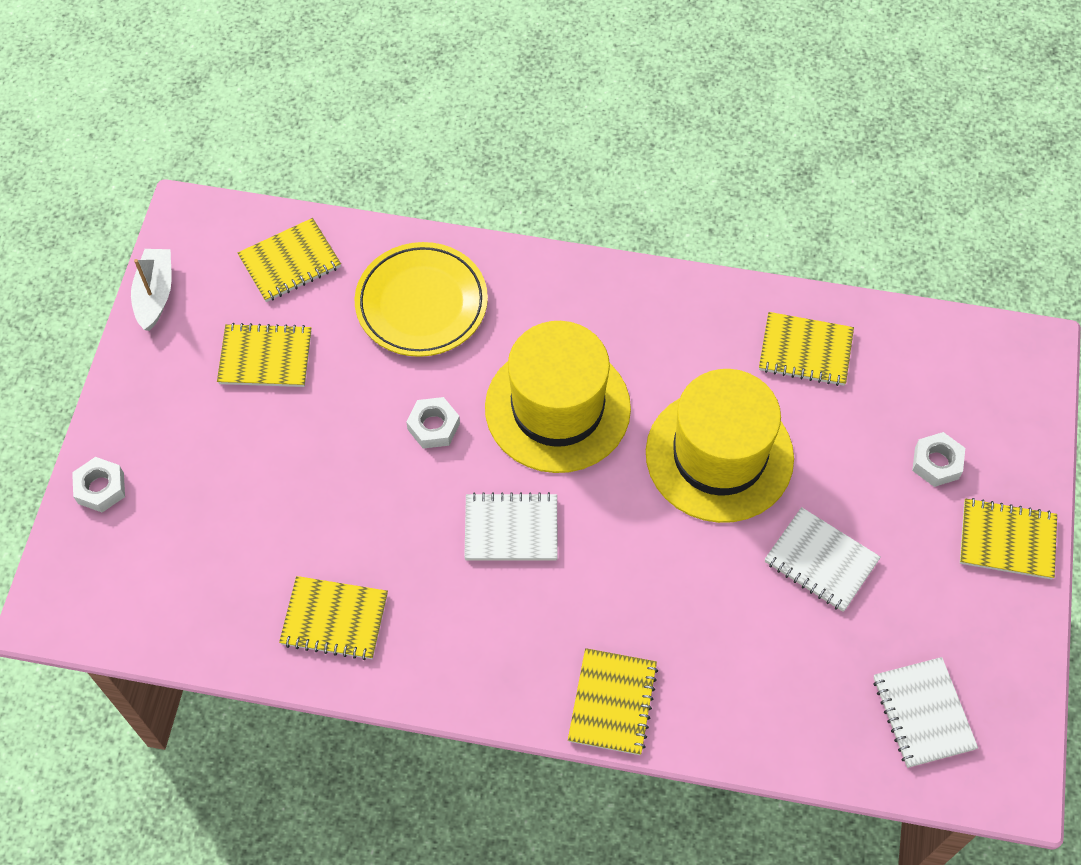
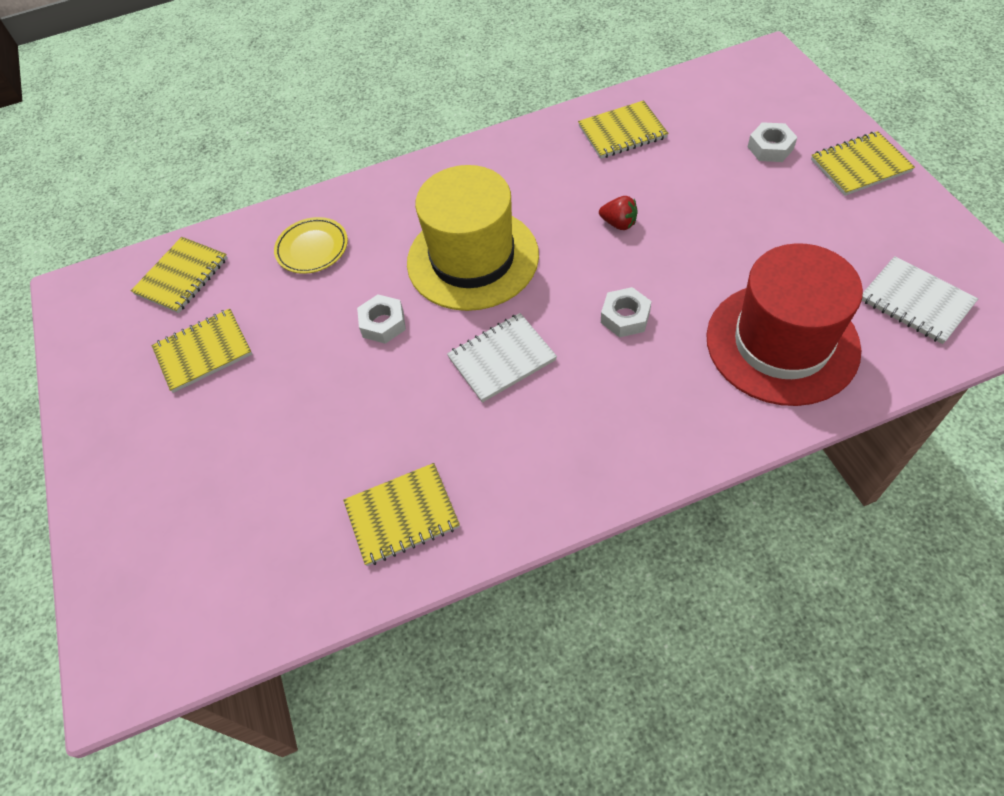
camera: 25 degrees left, 5 degrees down
(101, 488) = (108, 536): white nut -> white nut (625, 317)
(155, 294) = (73, 358): white boat -> none
(421, 303) = (312, 248): yellow plate -> yellow plate, size x0.61
(612, 703) = (687, 436): yellow notebook -> none
(719, 455) = (618, 223): yellow hat -> red strawberry
(766, 673) = (782, 343): none -> red hat
(821, 561) = (751, 248): white notebook -> none

